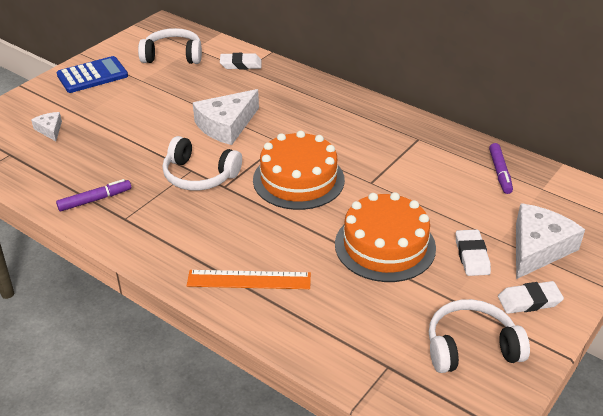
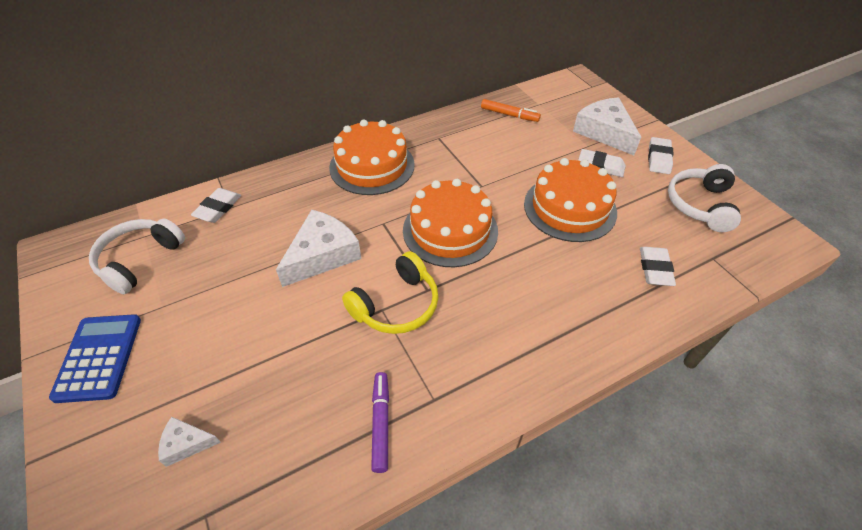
camera: 65 degrees left, 10 degrees up
(199, 175) = (396, 305): white headphones -> yellow headphones
(226, 125) = (322, 255): white cheese -> white cheese turned 120 degrees counterclockwise
(249, 280) = (581, 315): orange ruler -> none
(339, 321) = (655, 269): none -> white eraser
(345, 115) = (372, 166): none -> orange cake
(500, 172) = (509, 115): purple marker -> orange marker

